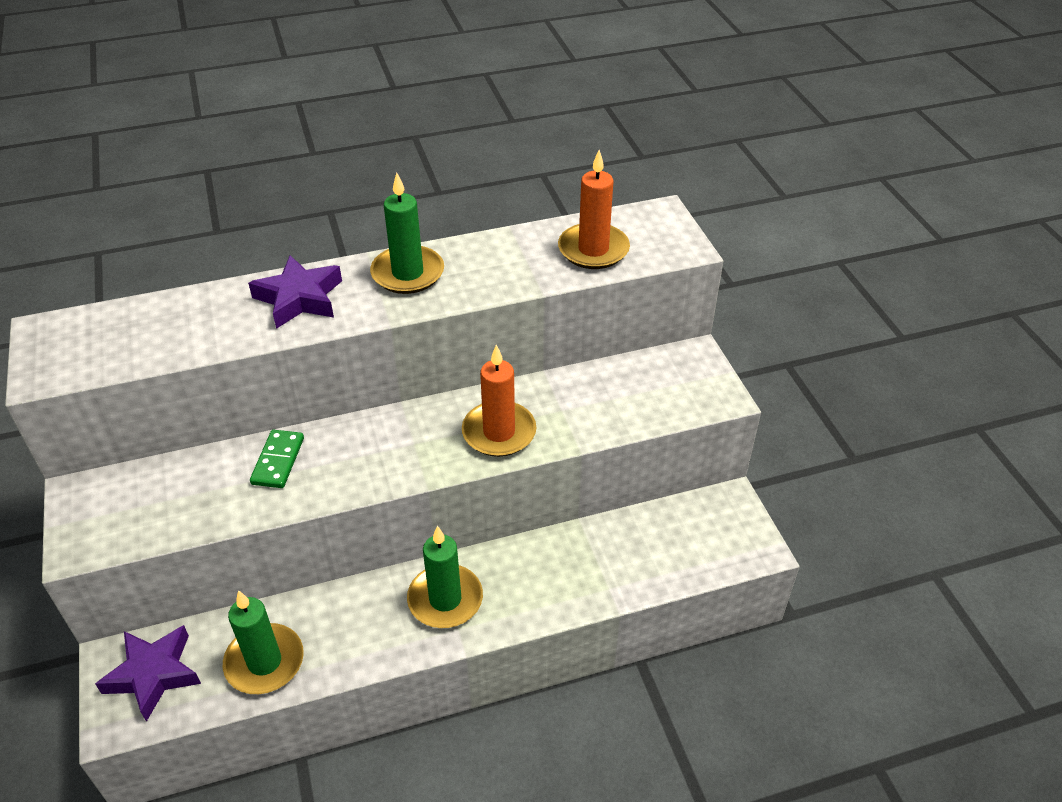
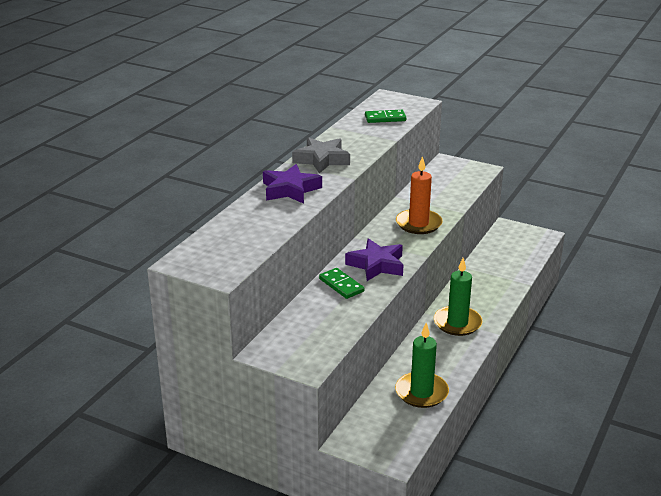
camera: 45 degrees left, 15 degrees down
(153, 674) = (379, 432): purple star -> purple star (376, 265)
(407, 273) = (322, 160): green candle -> grey star
(593, 249) = (385, 118): orange candle -> green domino

